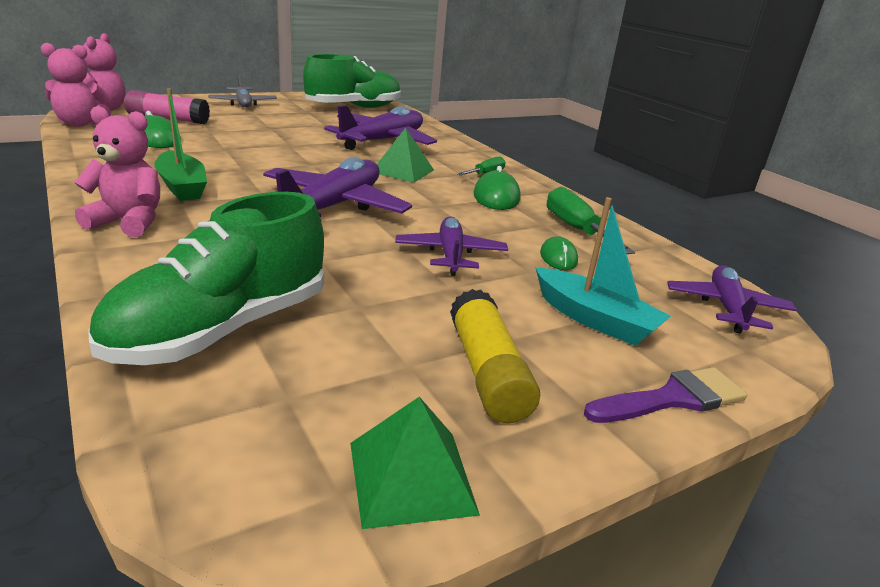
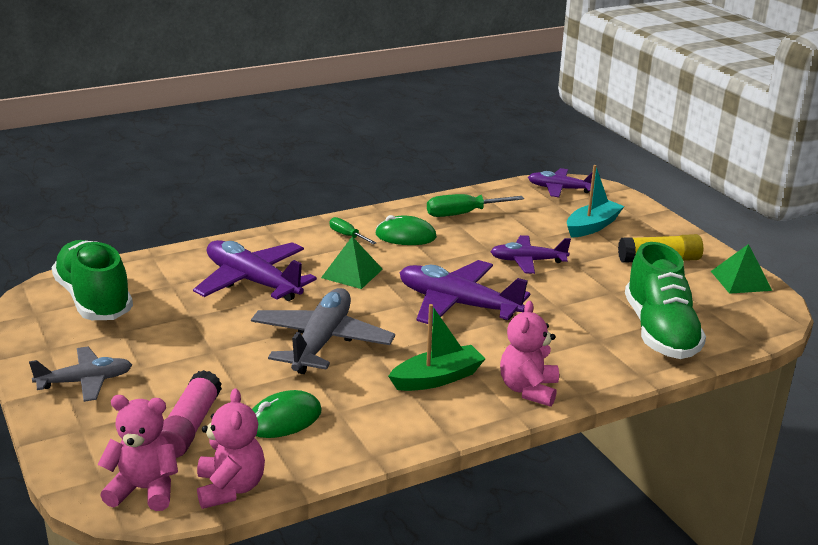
camera: 85 degrees left, 0 degrees up
(222, 329) = (660, 332): green shoe -> green shoe turned 45 degrees clockwise
(271, 154) = (321, 342): none -> grey plane
(558, 257) = (515, 226): green mouse -> none
(673, 398) = (656, 220): purple brush -> none

